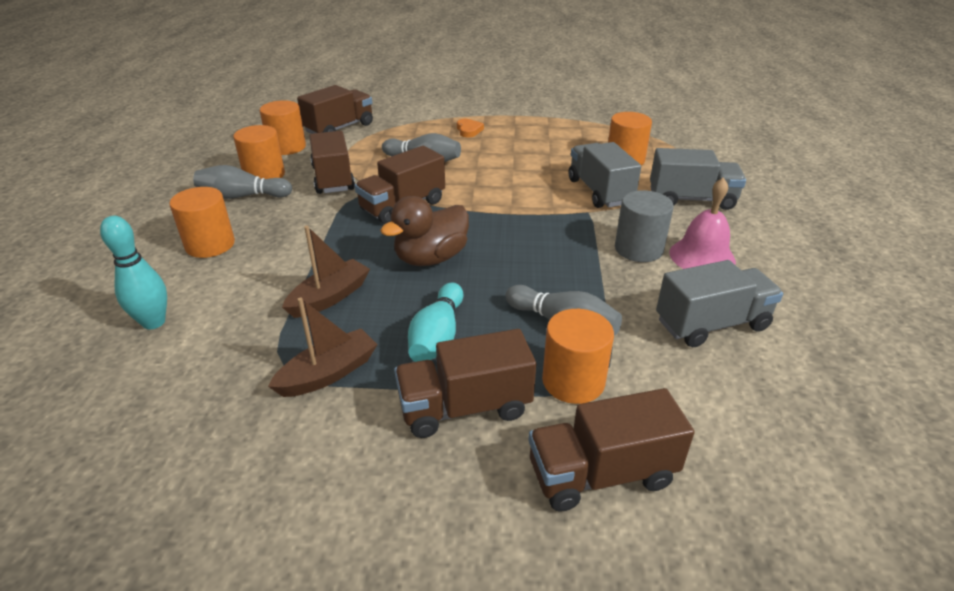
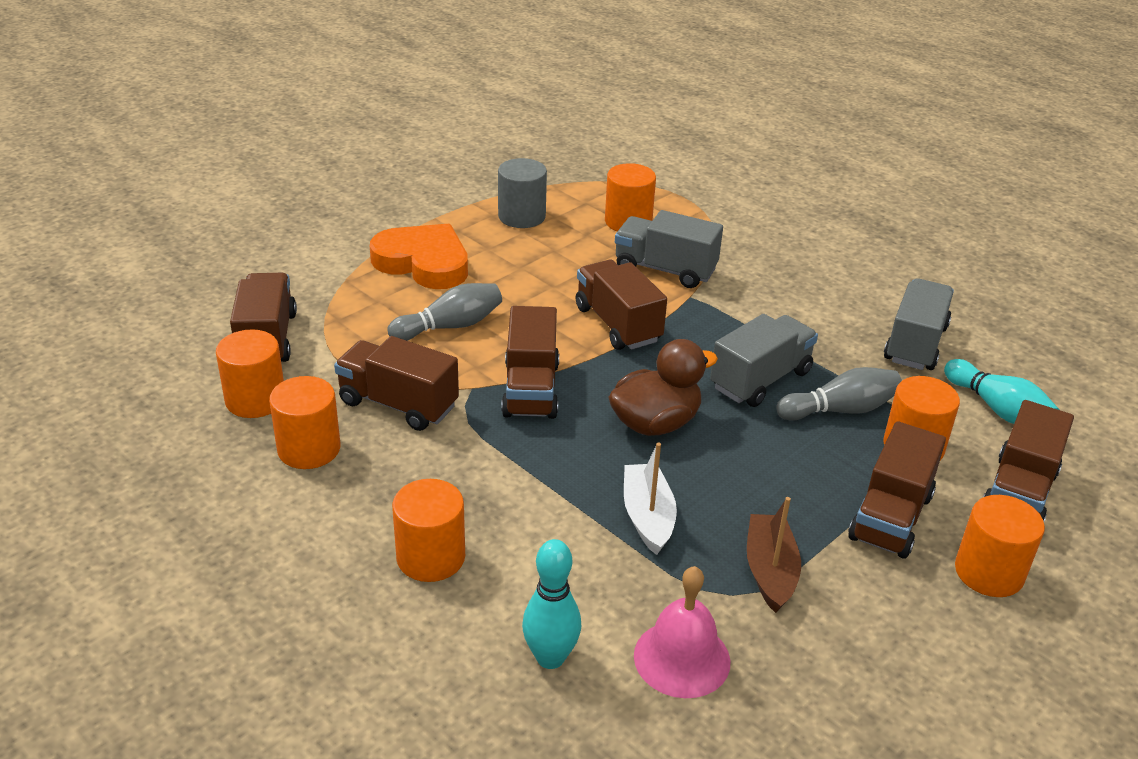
camera: 50 degrees left, 0 degrees up
(243, 196) = (341, 487): grey bowling pin -> none
(330, 297) = (648, 517): brown boat -> white boat
(431, 258) = (655, 423): brown duck -> brown duck turned 120 degrees counterclockwise
(437, 336) = (784, 483): turquoise bowling pin -> turquoise bowling pin (998, 409)
(460, 501) = (989, 572): none -> orange cylinder
(469, 130) = (423, 263): orange heart -> orange heart, size x2.29
(513, 202) = (618, 324): none -> brown truck
(638, 249) = (781, 310): grey cylinder -> grey cylinder (522, 216)
(691, 199) = (741, 237): grey truck -> grey truck (760, 380)
(702, 256) = (828, 289): pink bell -> pink bell (682, 658)

